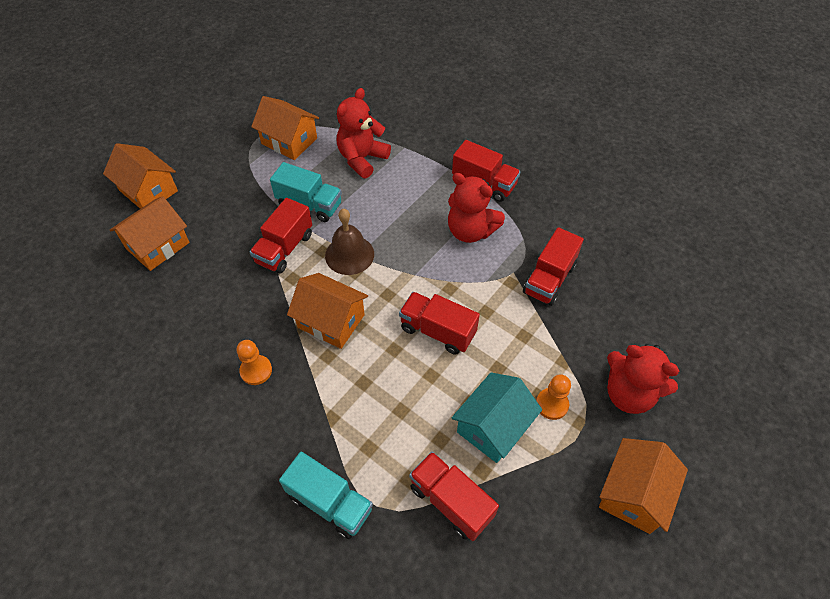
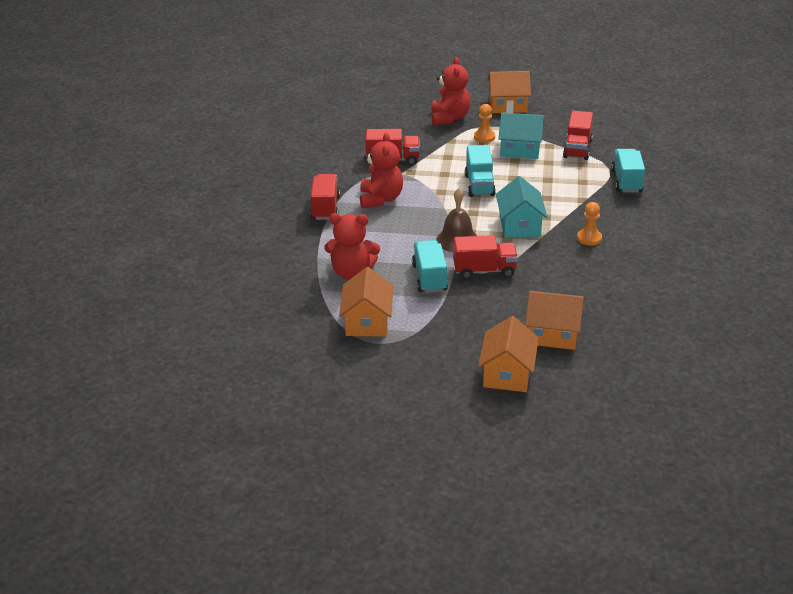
camera: 120 degrees left, 20 degrees down
(331, 321) = (519, 225): orange house -> turquoise house
(437, 331) = (479, 185): red truck -> turquoise truck

